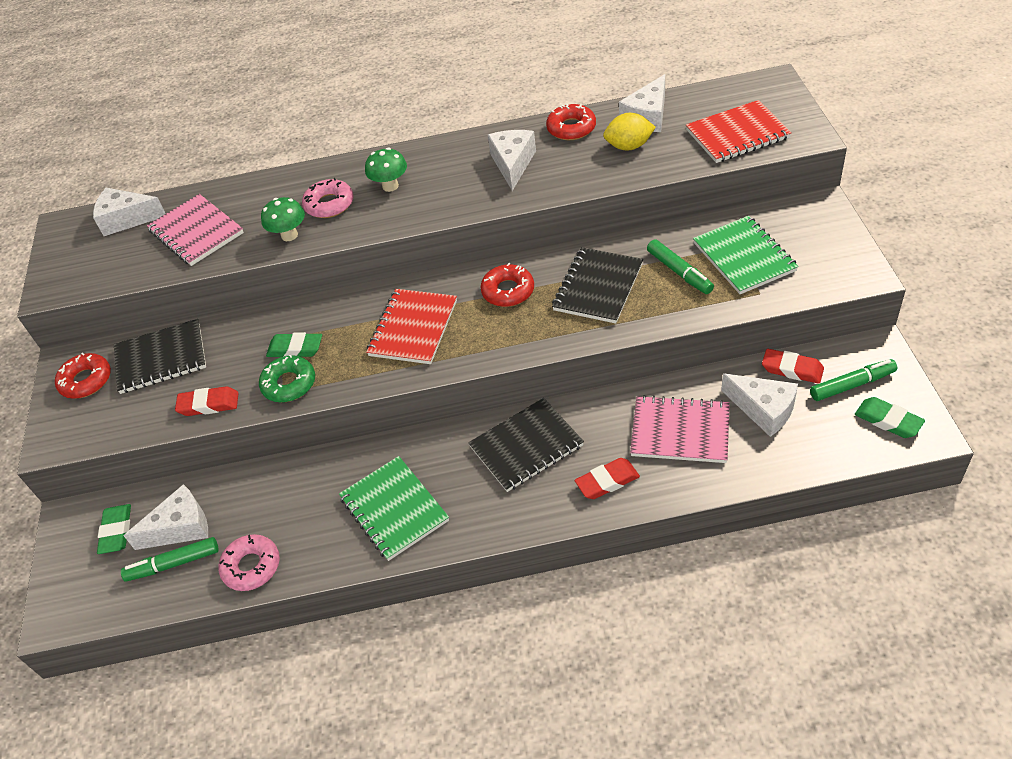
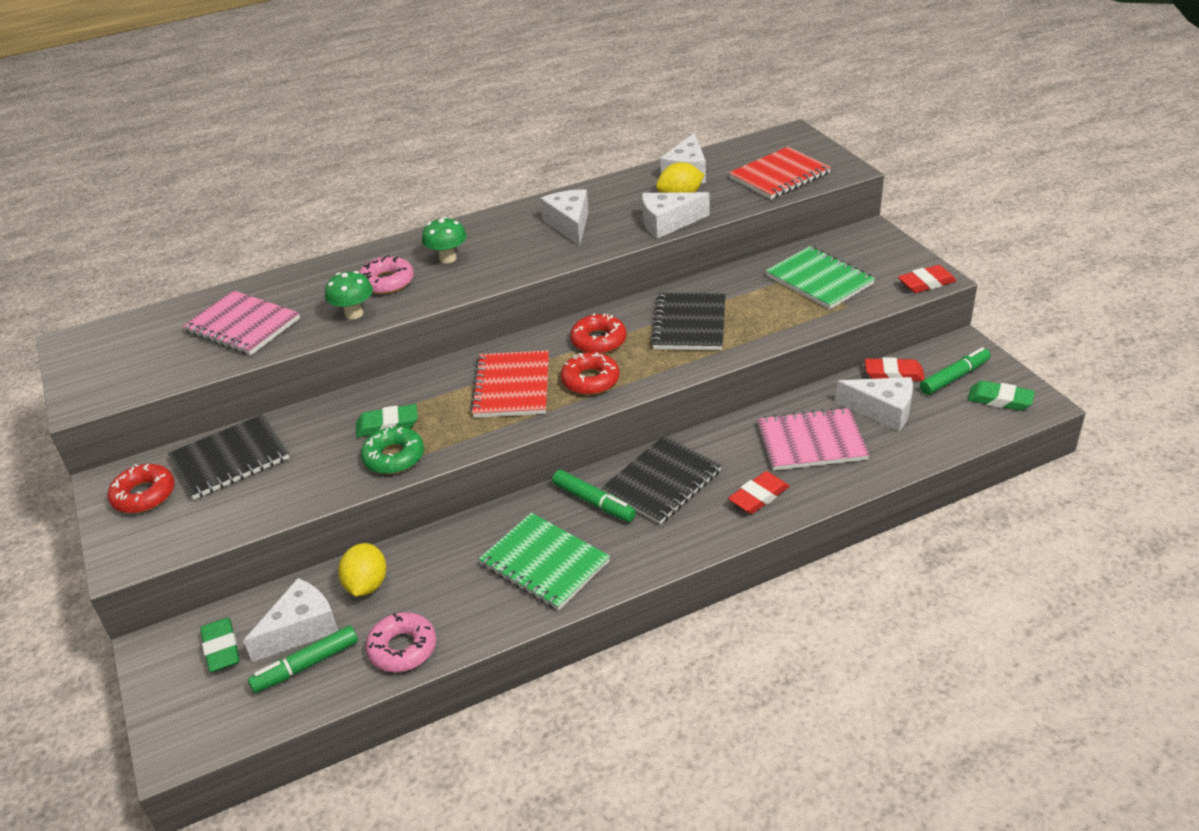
camera: 20 degrees left, 10 degrees down
(127, 219) = (152, 326): white cheese -> white cheese (668, 223)
(209, 404) = (307, 491): red eraser -> red eraser (926, 283)
(244, 497) = (367, 585): none -> yellow lemon
(571, 128) = (615, 190): red donut -> red donut (590, 380)
(679, 272) = (763, 301): green marker -> green marker (593, 502)

